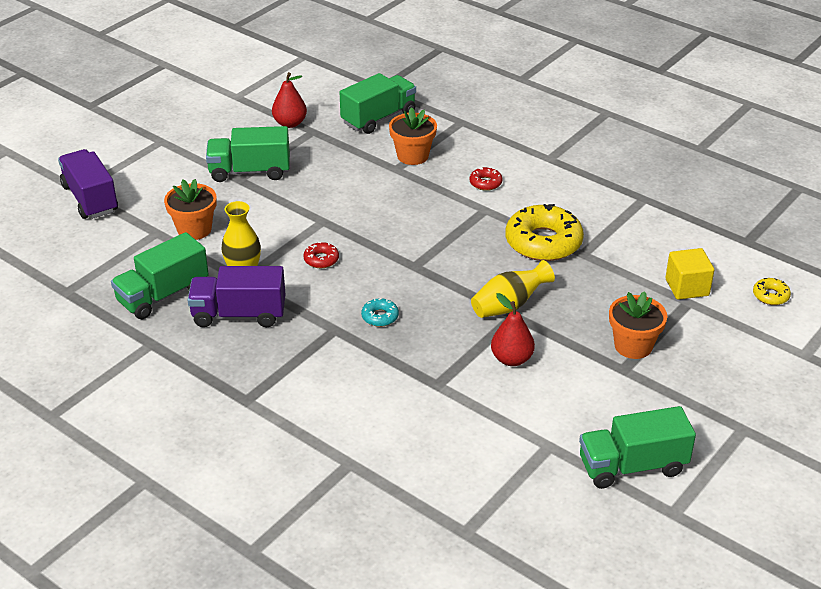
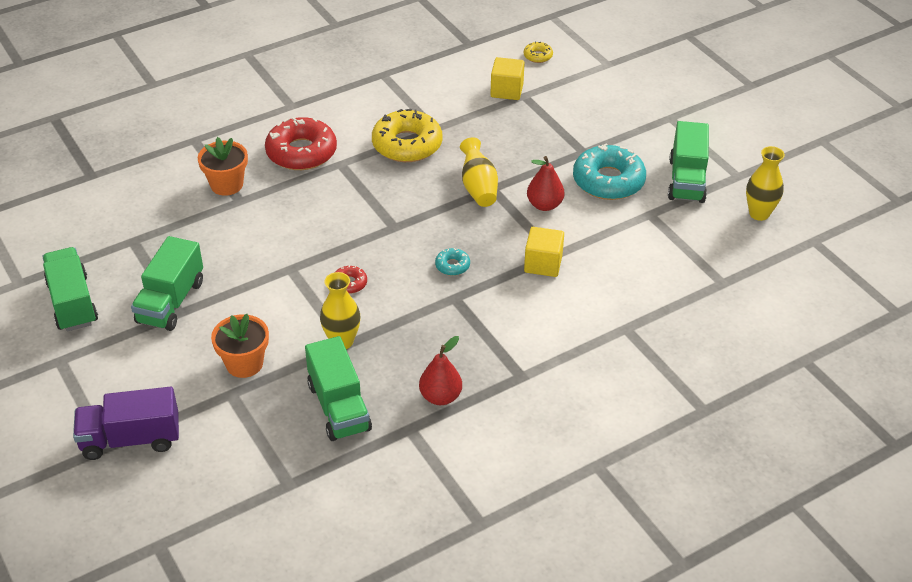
camera: 70 degrees left, 5 degrees up
(239, 314) = (399, 357): purple truck -> none
(290, 123) = (105, 254): red pear -> red pear (440, 397)
(378, 118) = (145, 190): green truck -> green truck (73, 303)
(417, 379) = (543, 264): none -> yellow cube
(485, 183) = (301, 152): red donut -> red donut, size x2.22
(585, 400) = (608, 181): none -> turquoise donut
(613, 546) = (759, 214): none -> yellow vase
(633, 346) = (560, 138): orange flower pot -> none

